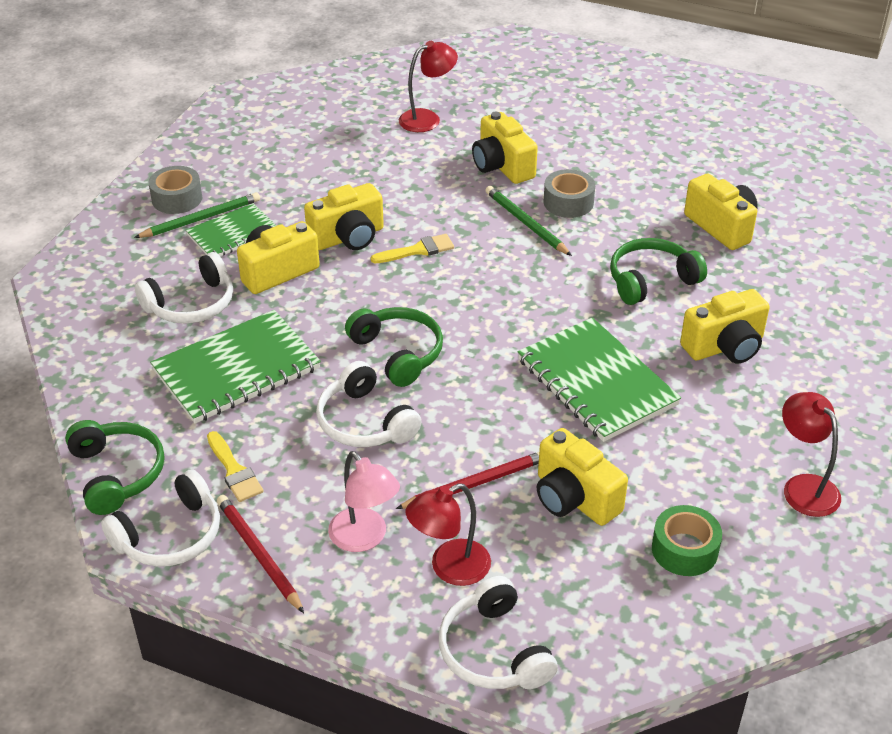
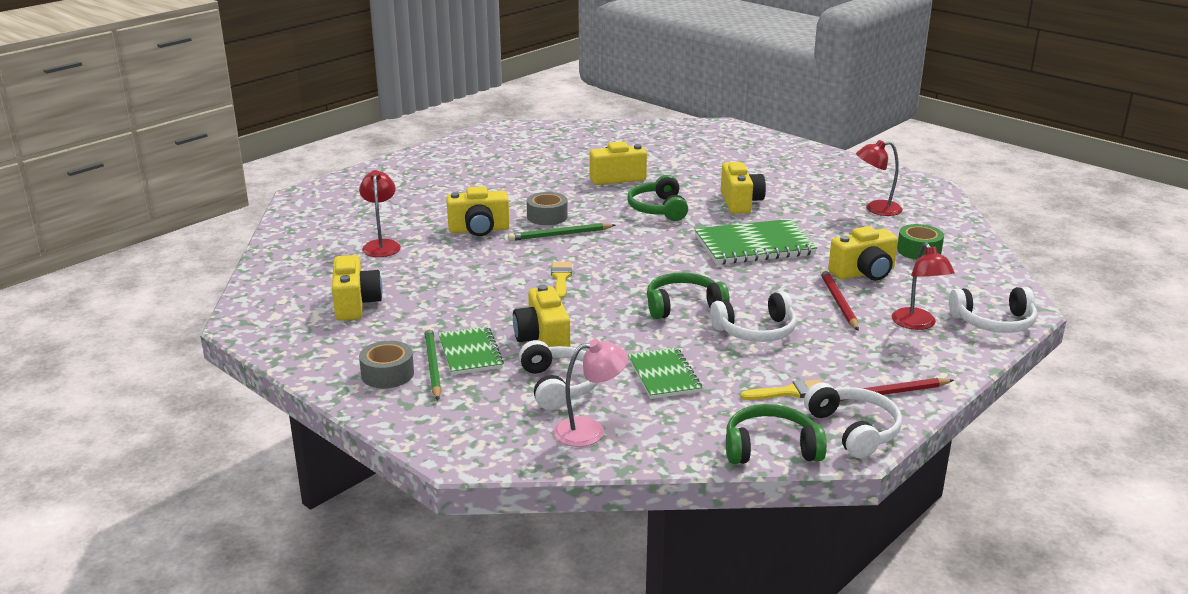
camera: 70 degrees left, 15 degrees down
(236, 369) = (664, 375): green notebook -> green notebook, size x0.62
(348, 237) = (520, 303): yellow camera -> yellow camera (355, 304)
(364, 538) = (880, 350): pink lamp -> pink lamp (590, 430)

